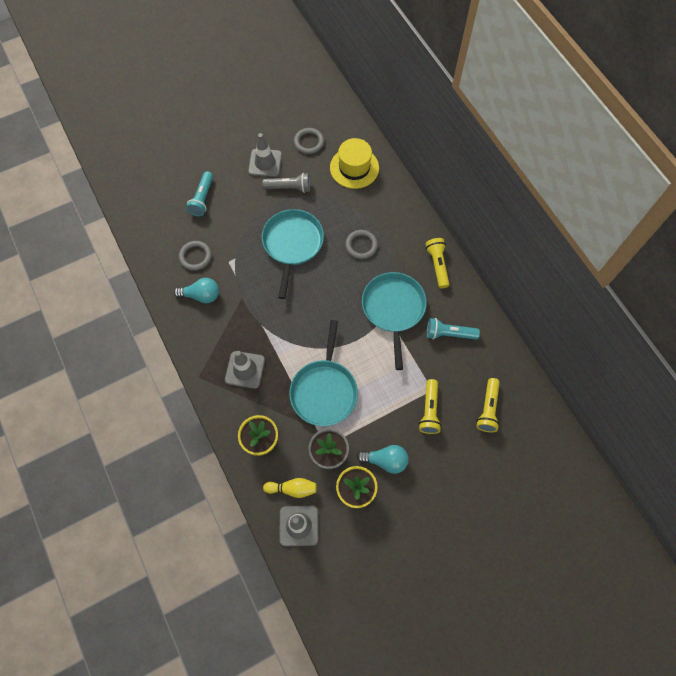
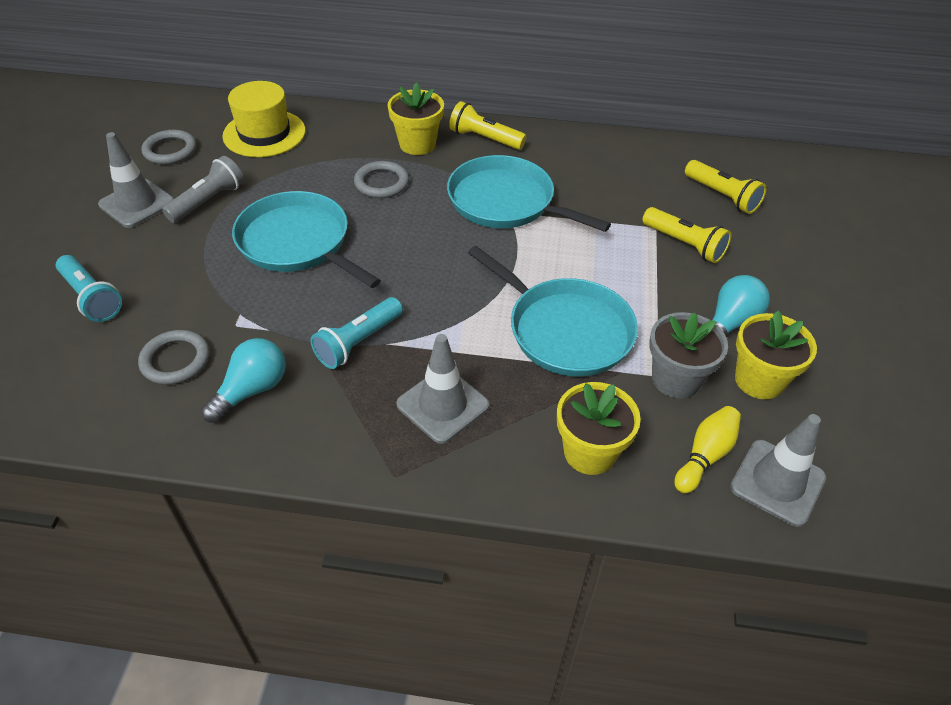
camera: 55 degrees left, 20 degrees down
(405, 238) = (417, 144): none -> yellow flower pot
(449, 333) = (588, 175): turquoise flashlight -> turquoise flashlight (358, 342)

